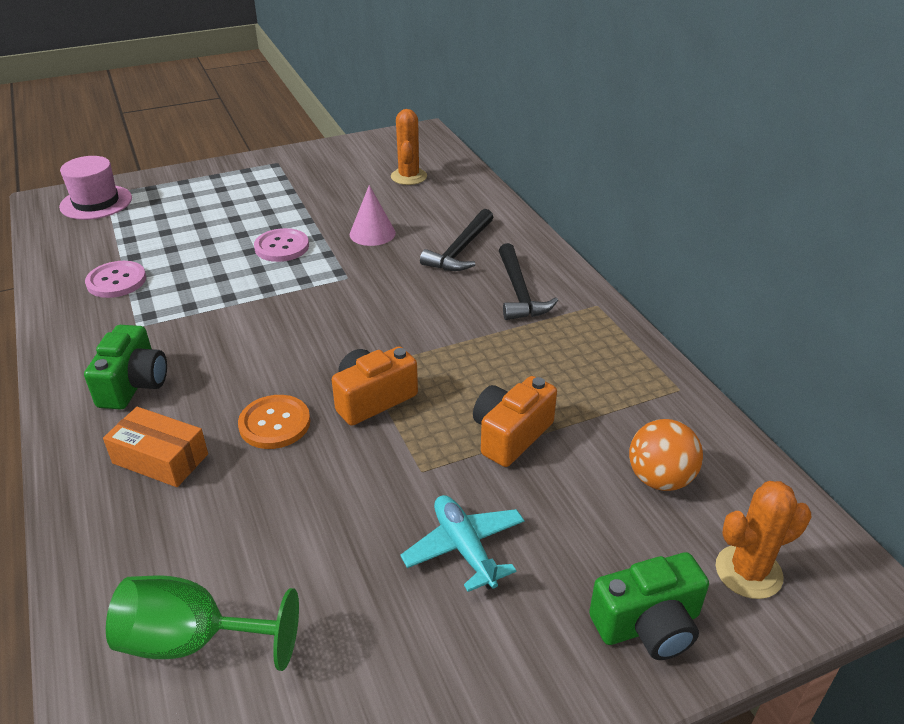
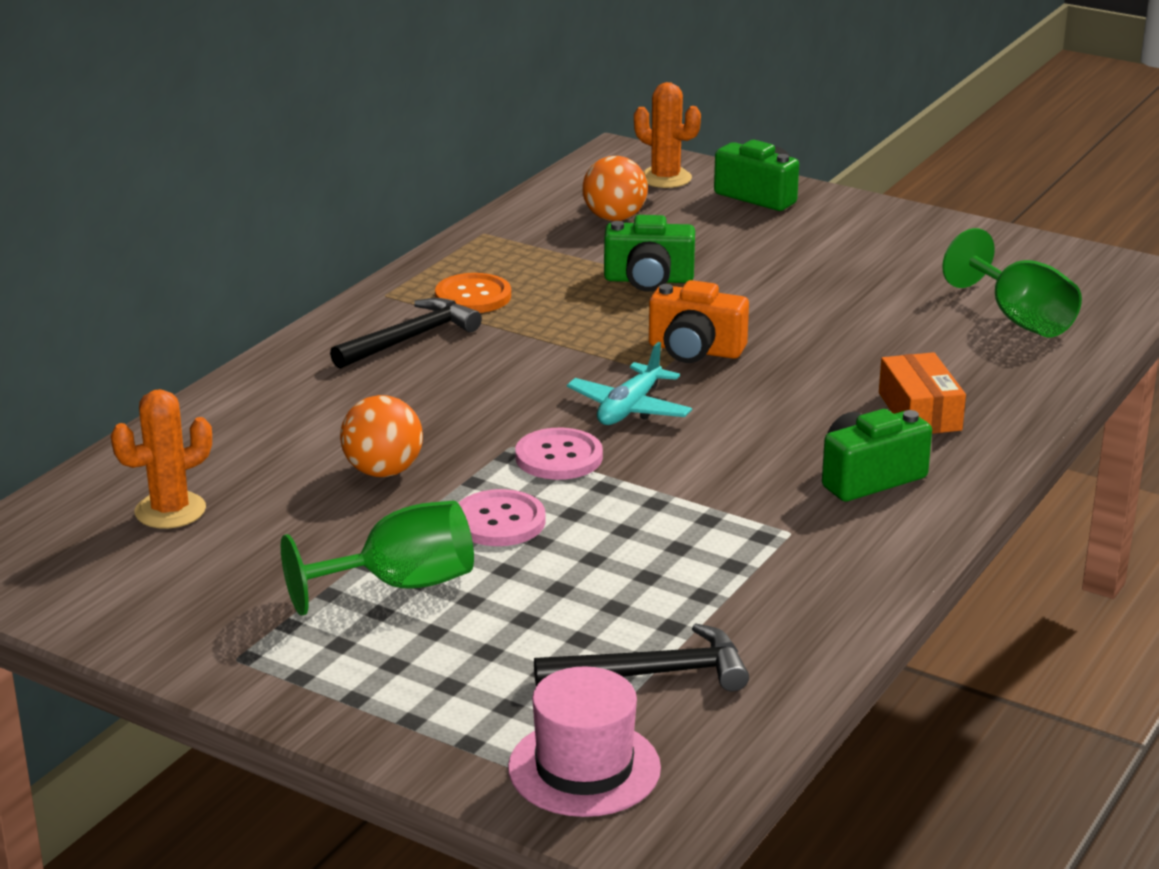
camera: 125 degrees left, 10 degrees down
(116, 281) = (738, 602): pink button -> pink button (559, 457)
(271, 207) = (399, 585): none -> green goblet
(275, 423) = (797, 380): orange button -> orange button (473, 296)
(372, 233) = (383, 471): pink cone -> orange ball
(460, 250) = (356, 399): black hammer -> black hammer (654, 674)
(464, 548) = (794, 262): turquoise plane -> turquoise plane (629, 408)
(511, 435) = (648, 280): orange camera -> green camera

